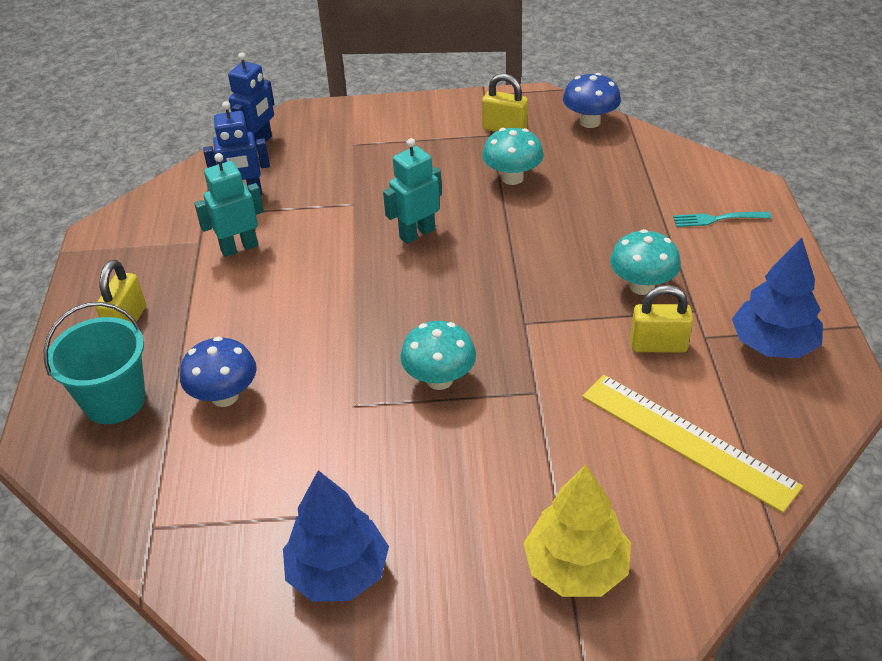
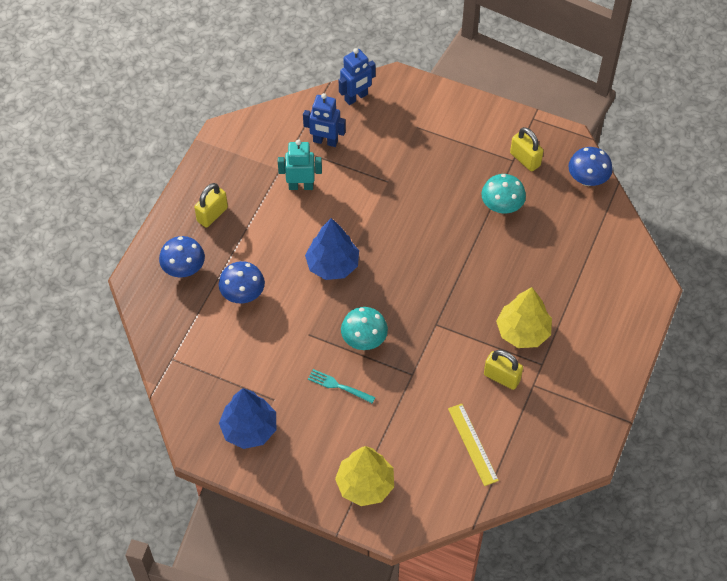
camera: 25 degrees right, 15 degrees up
(114, 401) = (184, 269): turquoise bucket -> blue mushroom
(417, 233) = (413, 225): turquoise robot -> none
(642, 286) = (523, 331): turquoise mushroom -> yellow tree
(687, 440) = (472, 444): yellow ruler -> yellow ruler, size x0.65
(717, 219) = (609, 303): turquoise fork -> turquoise fork (339, 386)
(773, 344) = (568, 409): blue tree -> blue tree (332, 265)

